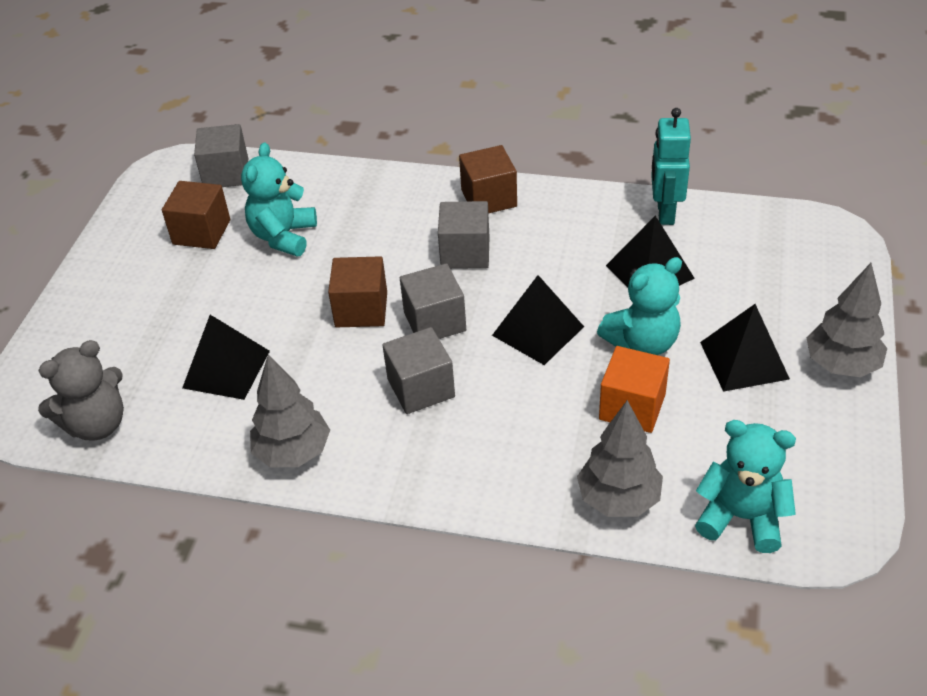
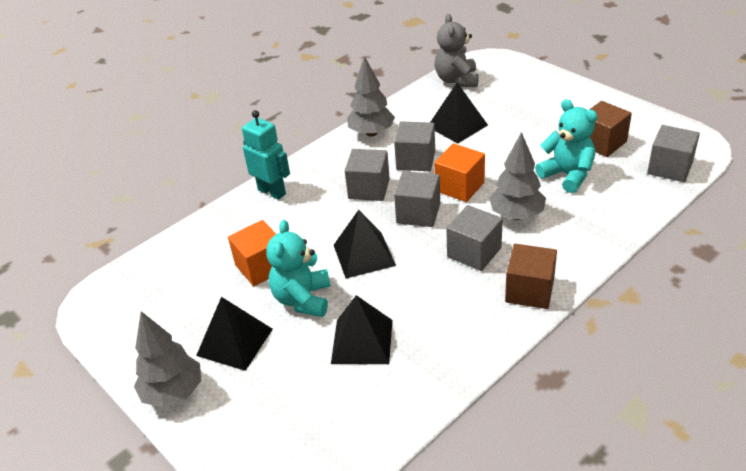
camera: 125 degrees right, 5 degrees down
(331, 373) = (416, 160): none -> grey cube
(361, 309) = (459, 187): brown cube -> orange cube
(618, 499) = (213, 230): grey tree -> grey tree (516, 215)
(665, 213) = (419, 391): turquoise robot -> turquoise robot (272, 192)
(741, 517) = (147, 271): turquoise teddy bear -> none

